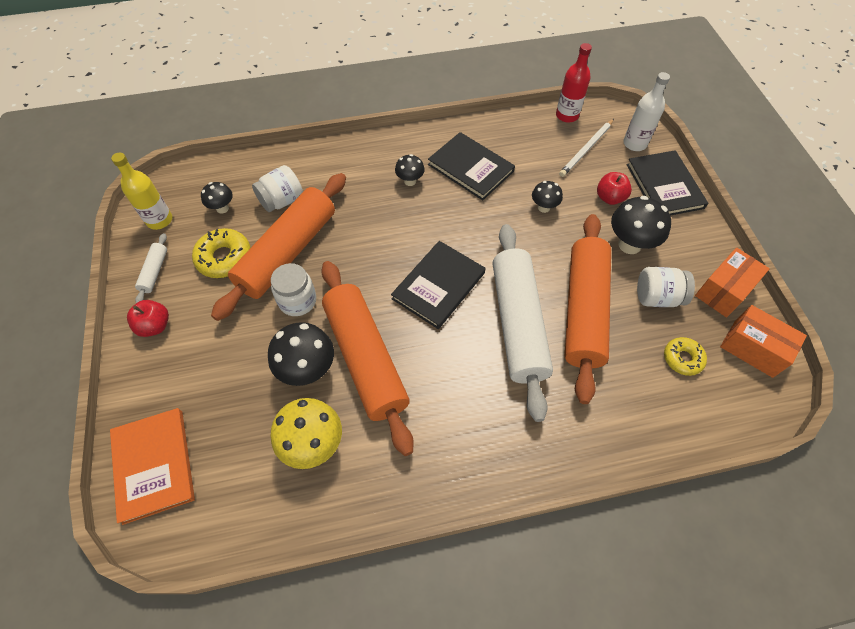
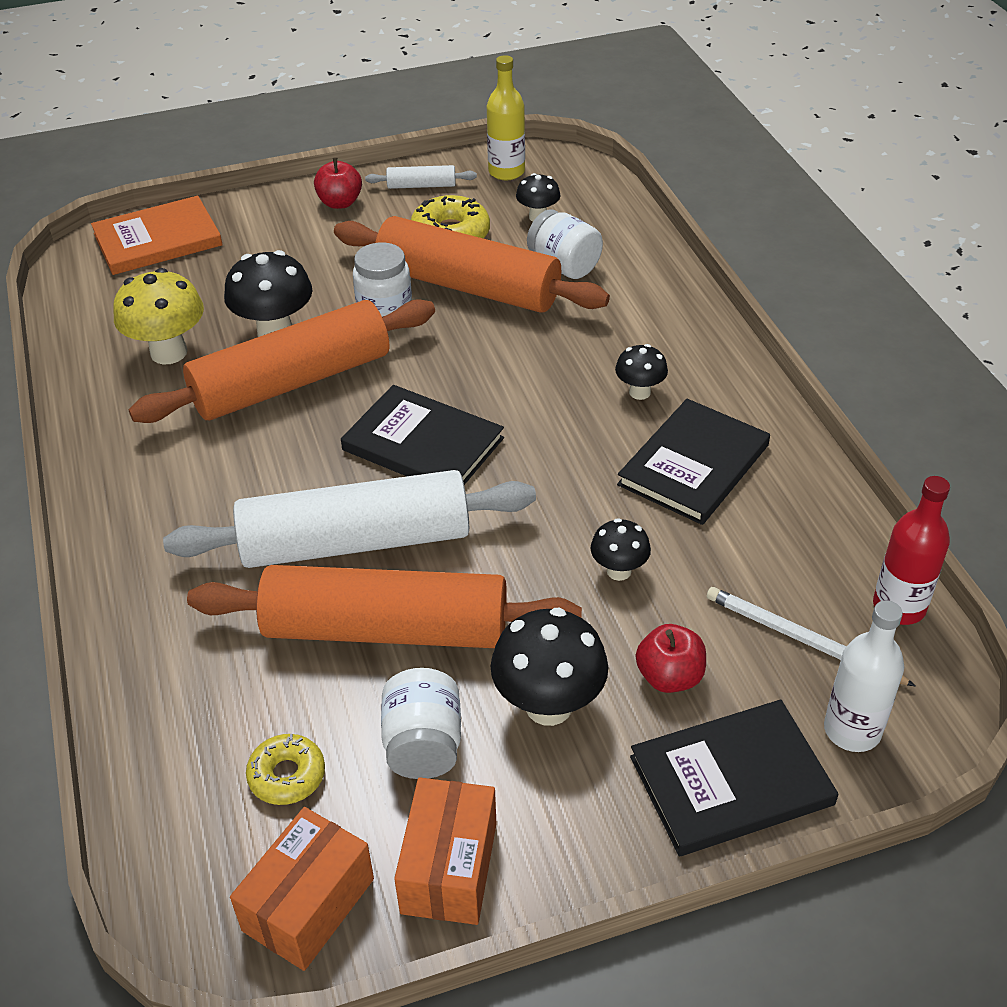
camera: 85 degrees right, 15 degrees down
(723, 291) = (449, 867): orange box -> orange box turned 60 degrees clockwise

